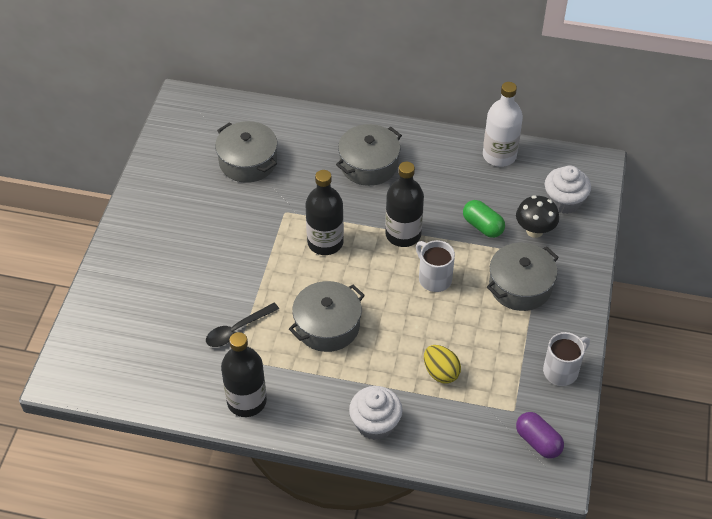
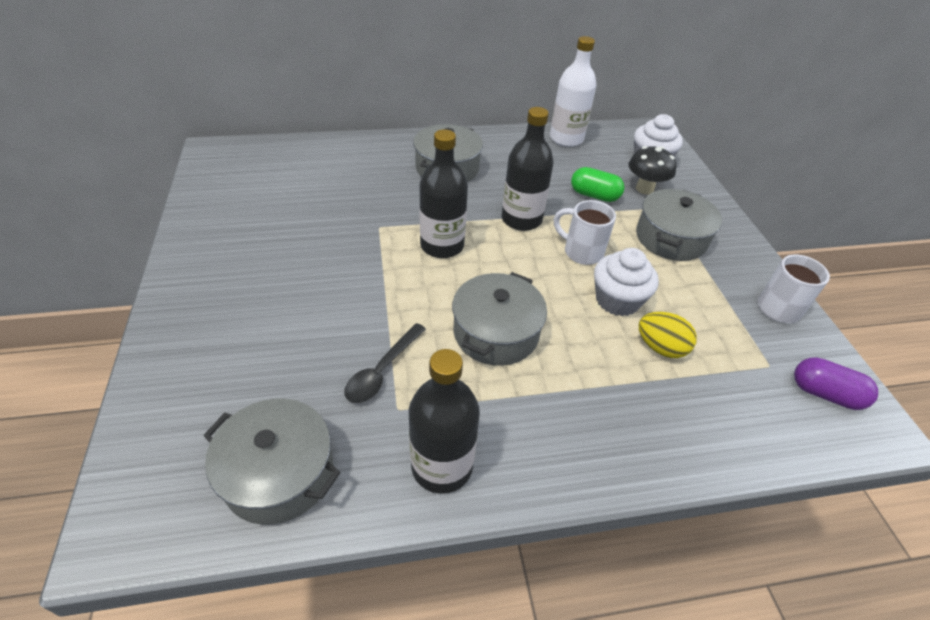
camera: 25 degrees left, 5 degrees down
(248, 162) = (313, 190): grey pot -> grey pot (279, 473)
(375, 423) = (630, 437): white cupcake -> white cupcake (617, 300)

